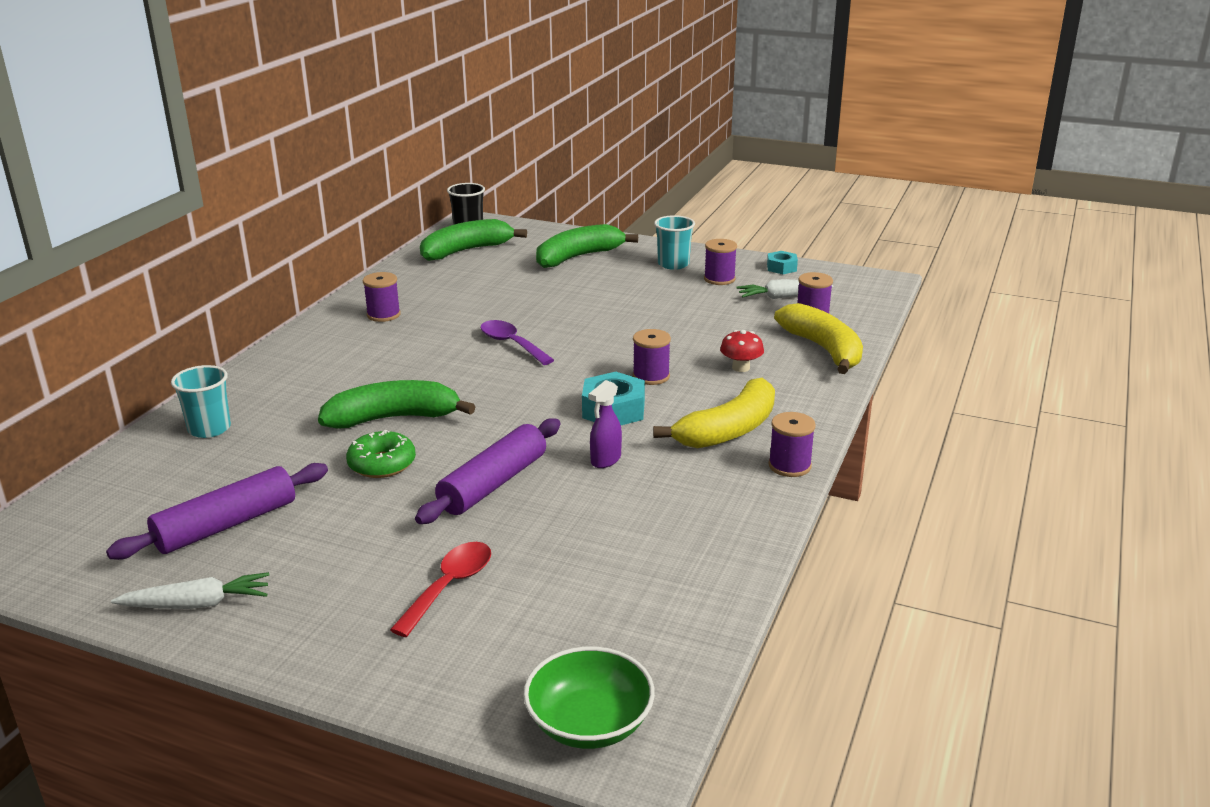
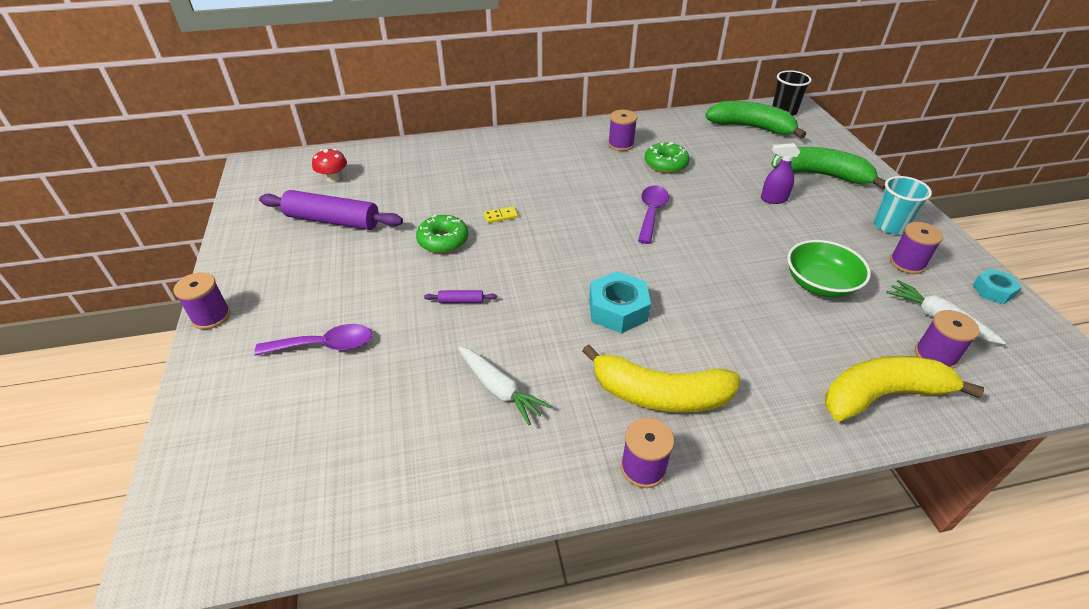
camera: 55 degrees right, 15 degrees up
(197, 604) = (250, 254): white carrot -> white carrot (499, 389)
(209, 429) = (425, 160): turquoise cup -> none
(393, 418) = (500, 216): green banana -> yellow domino
(449, 586) = (325, 345): red spoon -> purple spoon
(453, 308) = (665, 164): none -> green donut
(493, 484) = (461, 301): purple rolling pin -> purple rolling pin, size x0.41
(589, 723) = (199, 506): green bowl -> green bowl (820, 284)
(605, 460) = (542, 342): purple spray bottle -> purple spray bottle (773, 199)
(651, 376) = (691, 305): purple spool -> purple spool (211, 316)
(741, 368) = (772, 352): red mushroom -> red mushroom (333, 178)
(824, 349) = (882, 395): yellow banana -> yellow banana turned 135 degrees counterclockwise

